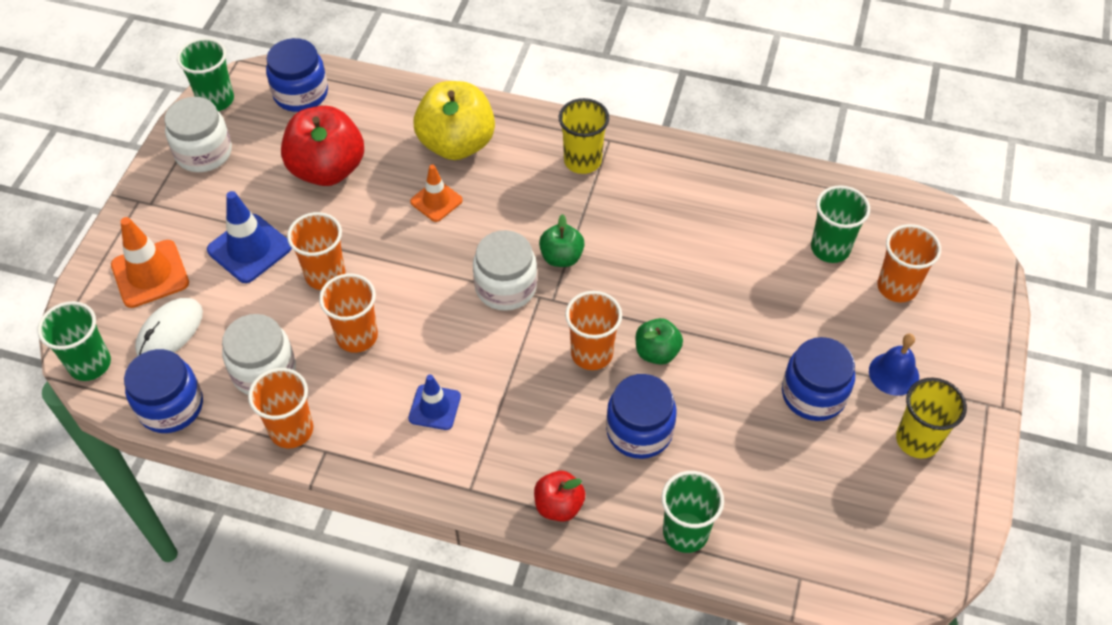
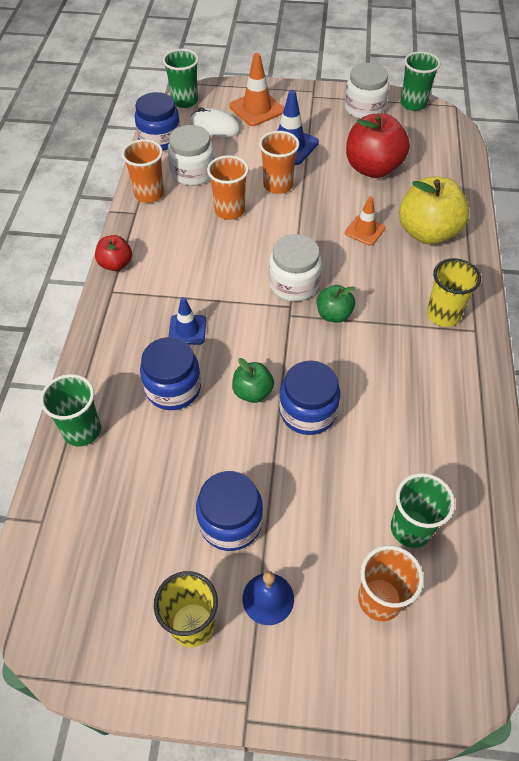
camera: 80 degrees right, 0 degrees up
(301, 94) = (438, 141): blue jar -> blue jar (308, 412)
(434, 407) = (177, 261): blue traffic cone -> blue traffic cone (187, 330)
(559, 505) = (101, 344): red apple -> red apple (116, 264)
(592, 353) = (242, 347): orange cup -> none

